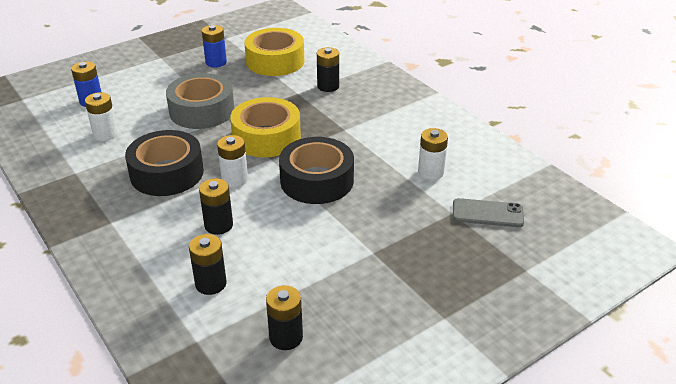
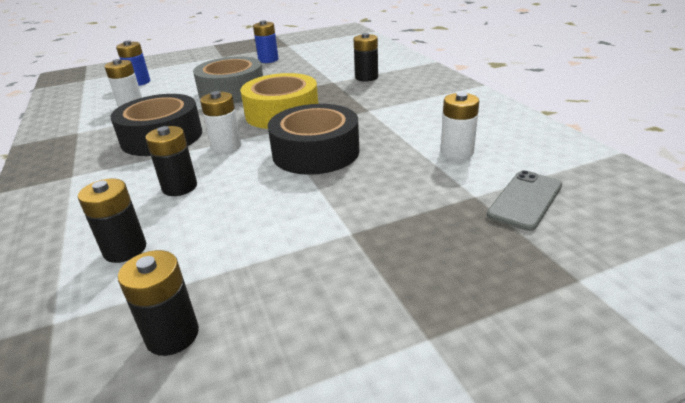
camera: 15 degrees right, 5 degrees down
(275, 61) = (323, 60): yellow tape -> none
(487, 213) = (525, 200): grey phone -> grey phone turned 75 degrees counterclockwise

